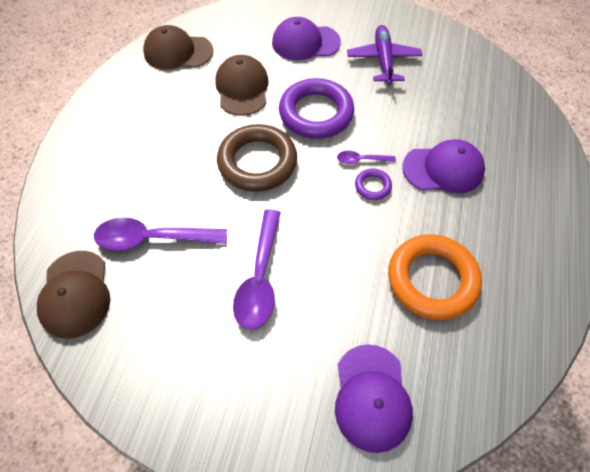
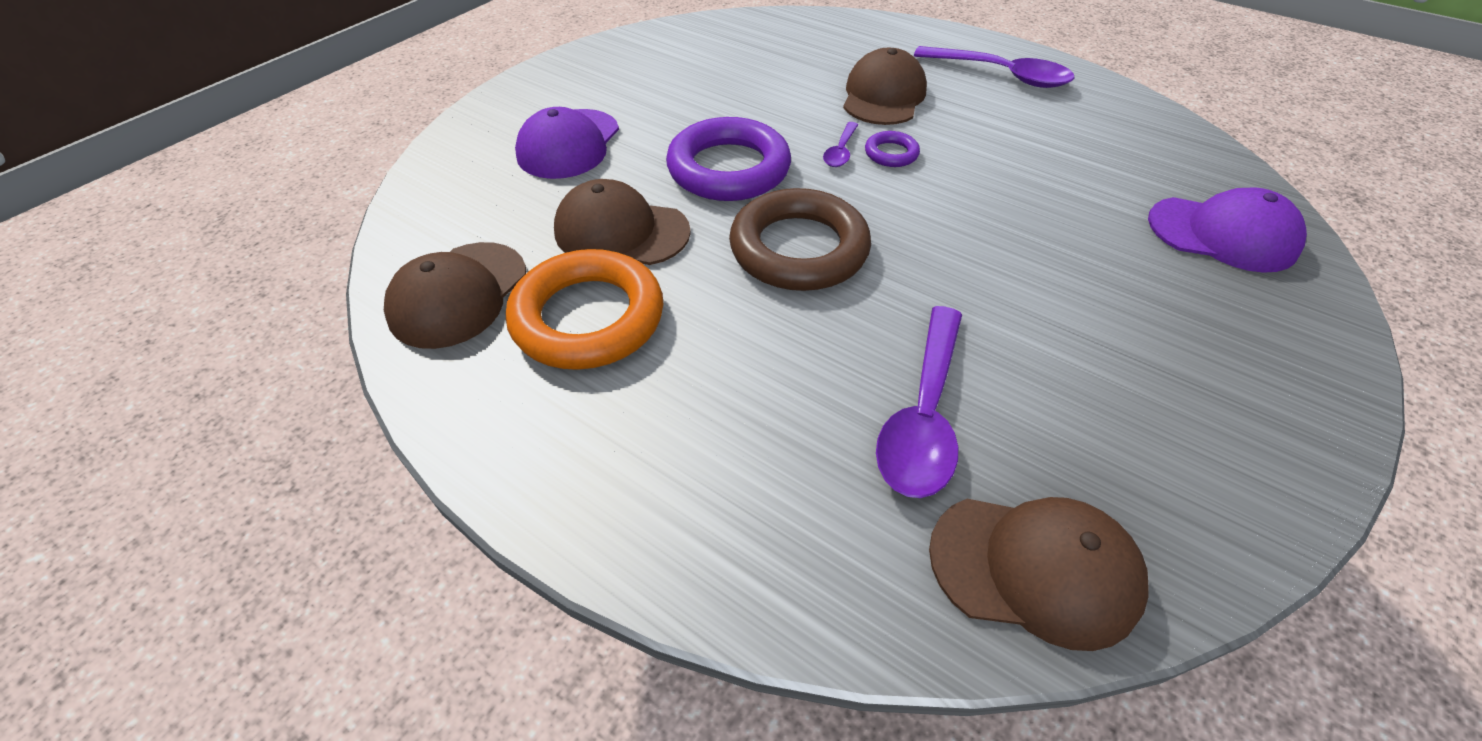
camera: 70 degrees left, 10 degrees down
(260, 278) = (1029, 294): purple spoon -> purple spoon (1001, 75)
(383, 60) = (664, 89): purple plane -> none
(432, 280) = (1051, 147): orange ring -> orange ring (588, 317)
(443, 169) = (883, 96): purple cap -> brown cap

